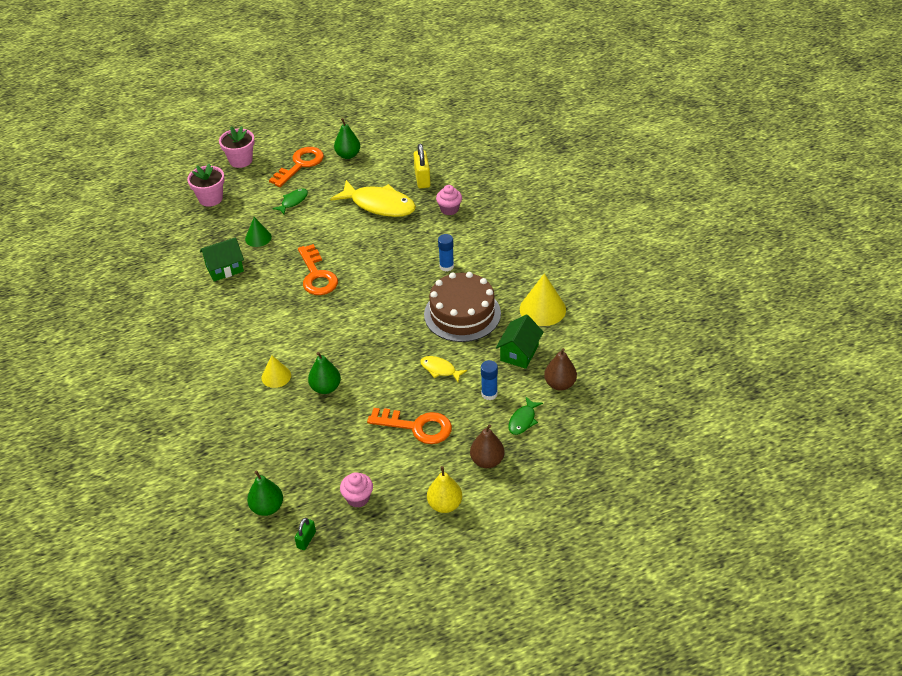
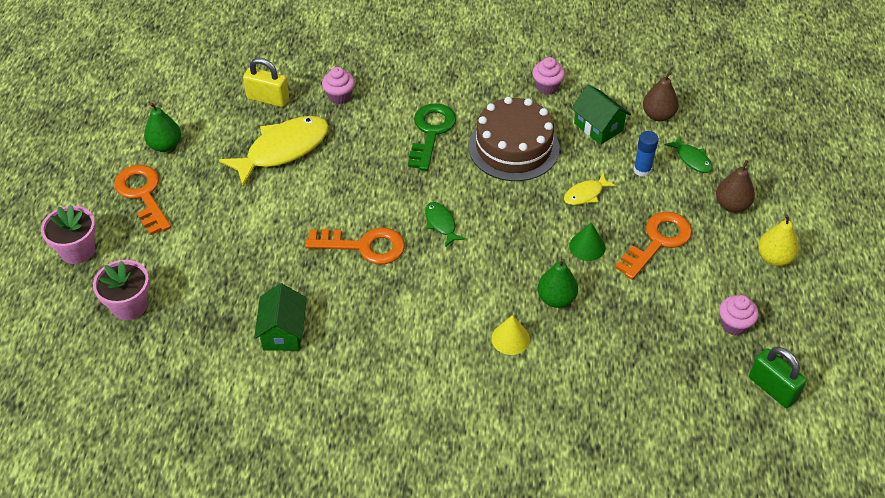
camera: 65 degrees left, 5 degrees up
(258, 238) = (250, 280): green cone -> green cone (587, 246)
(267, 507) = (711, 410): green pear -> none
(293, 201) = (209, 224): green fish -> green fish (441, 223)
(306, 540) = (772, 388): green padlock -> green padlock, size x1.69
(446, 266) = (431, 132): blue glue stick -> green key
(542, 309) = (547, 87): yellow cone -> pink cupcake

